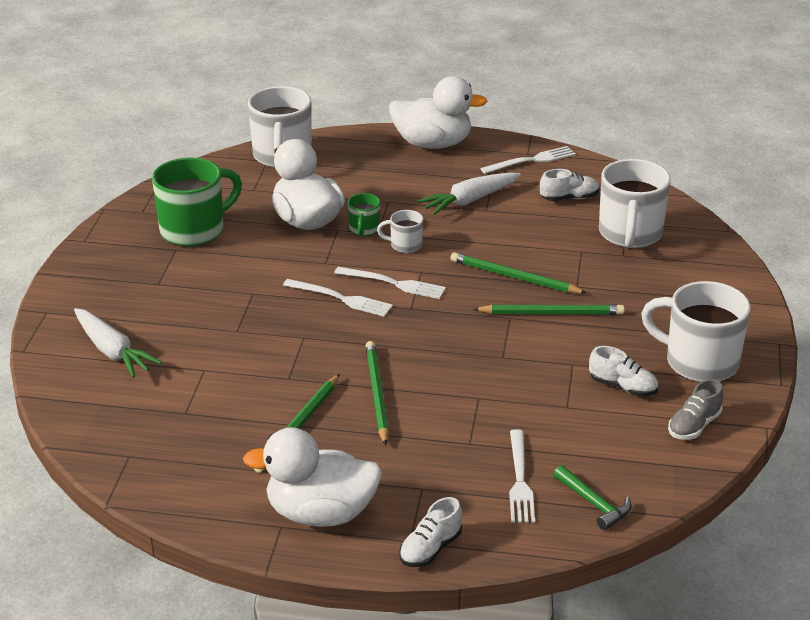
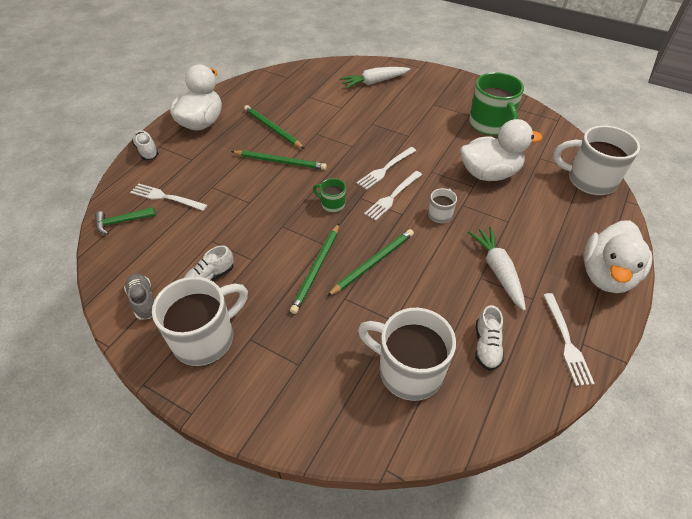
camera: 110 degrees right, 15 degrees up
(364, 229) = (469, 199): green mug -> green mug (332, 204)

